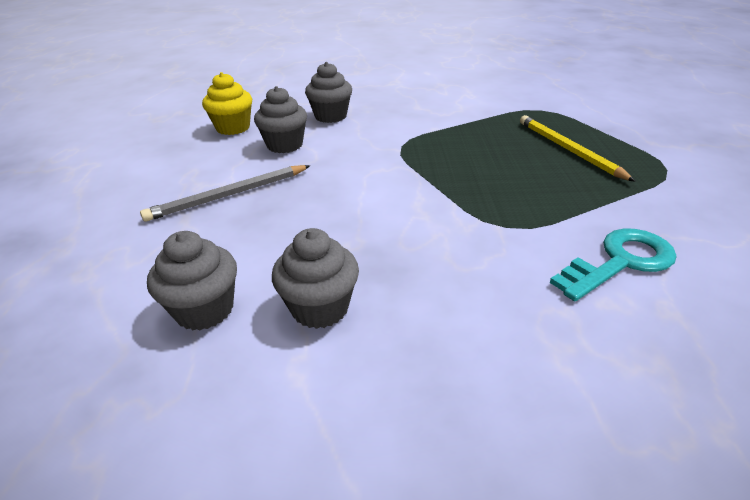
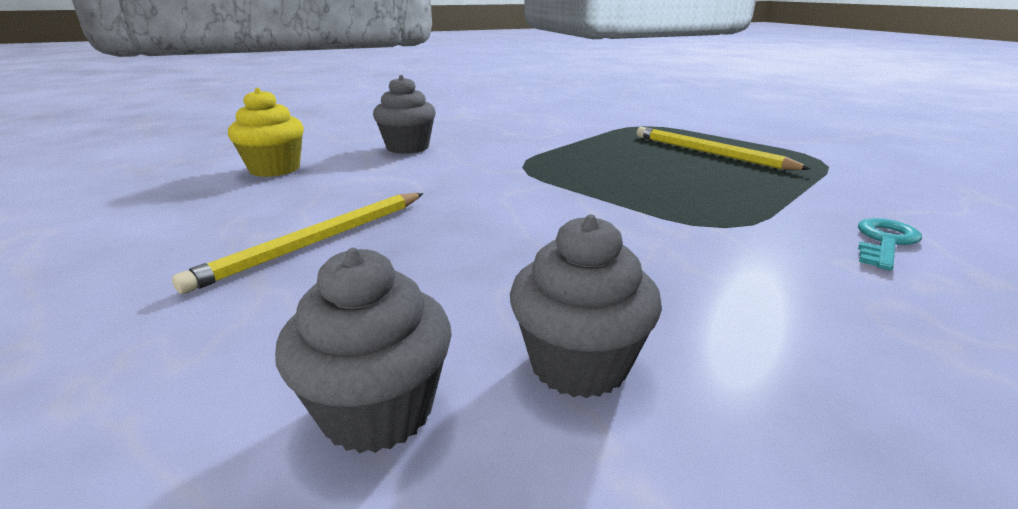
camera: 20 degrees left, 10 degrees down
(229, 195) = (317, 242): grey pencil -> yellow pencil
(285, 145) = (365, 179): grey cupcake -> none
(620, 262) = (884, 242): turquoise key -> turquoise key, size x0.65

